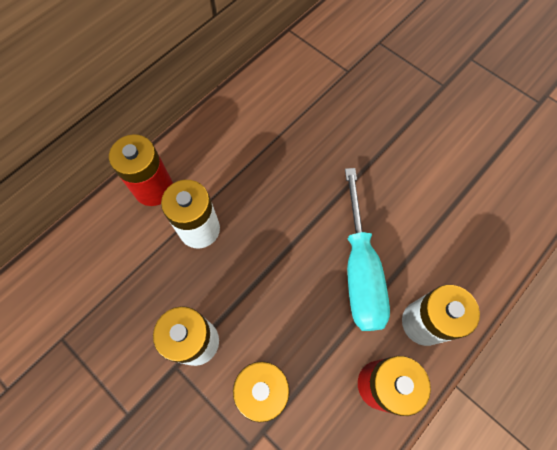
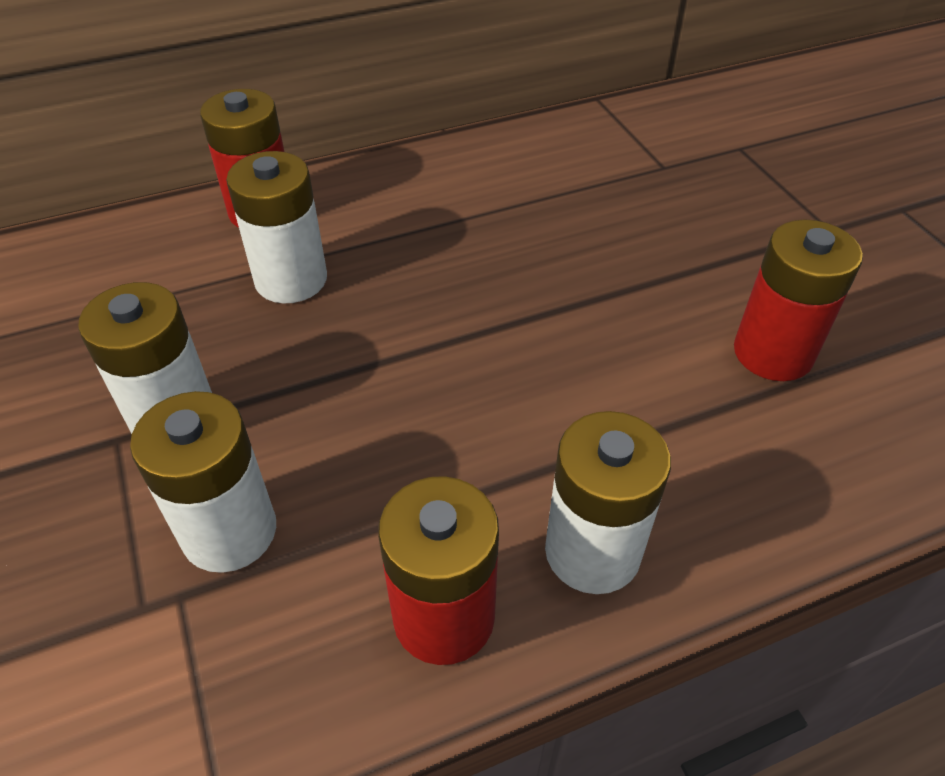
camera: 25 degrees right, 20 degrees down
(360, 269) = (519, 424): turquoise screwdriver -> none
(450, 177) = (773, 353): none -> red battery

